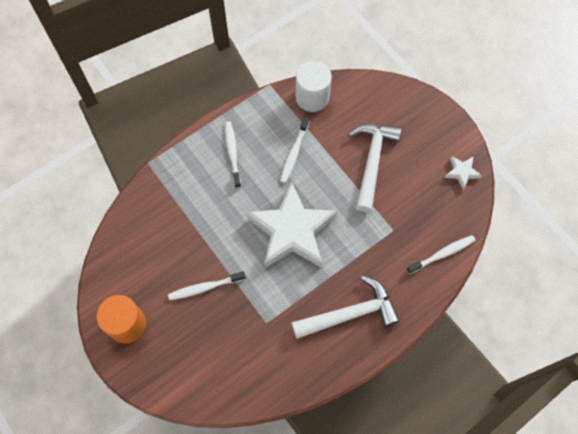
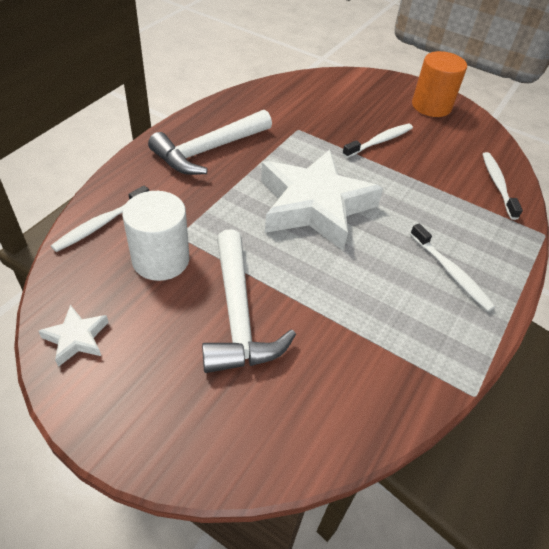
camera: 155 degrees right, 20 degrees down
(294, 153) = (365, 296): white toothbrush -> white toothbrush (497, 184)
(312, 97) = (388, 395): white cylinder -> white cylinder (161, 259)

